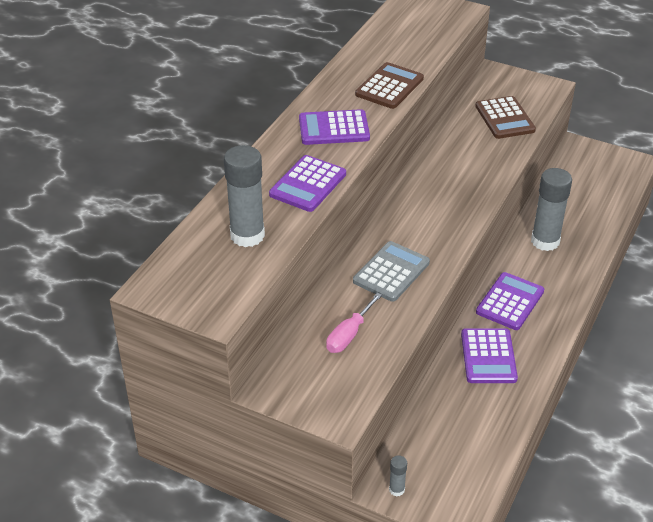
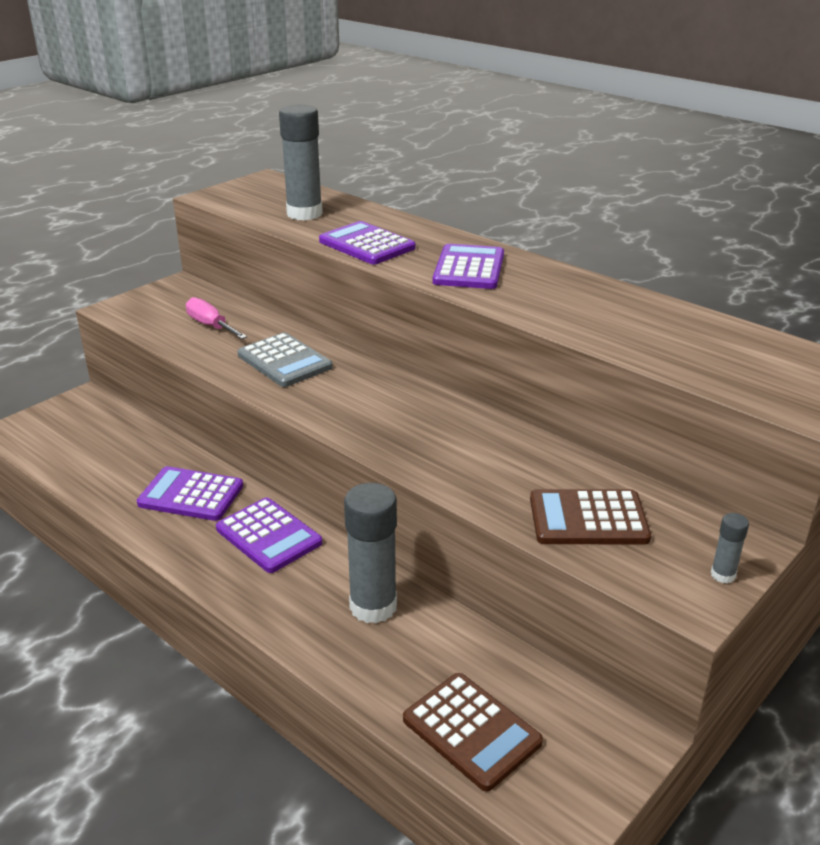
camera: 105 degrees right, 10 degrees down
(389, 86) = (556, 312): brown calculator -> brown calculator (471, 731)
(396, 489) = (77, 403): grey glue stick -> grey glue stick (723, 575)

